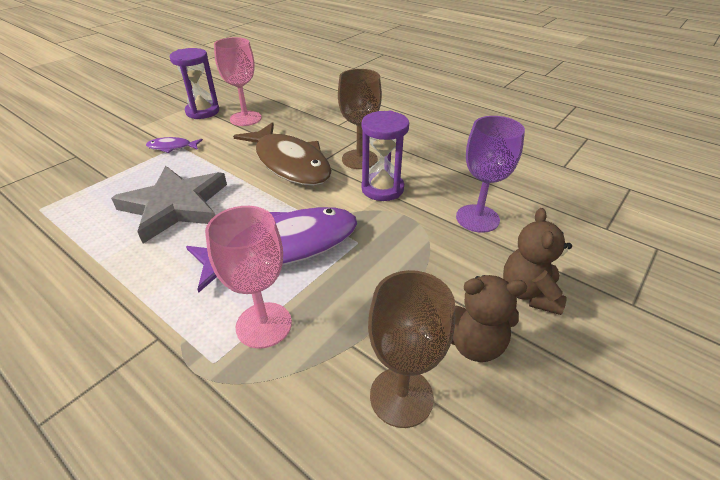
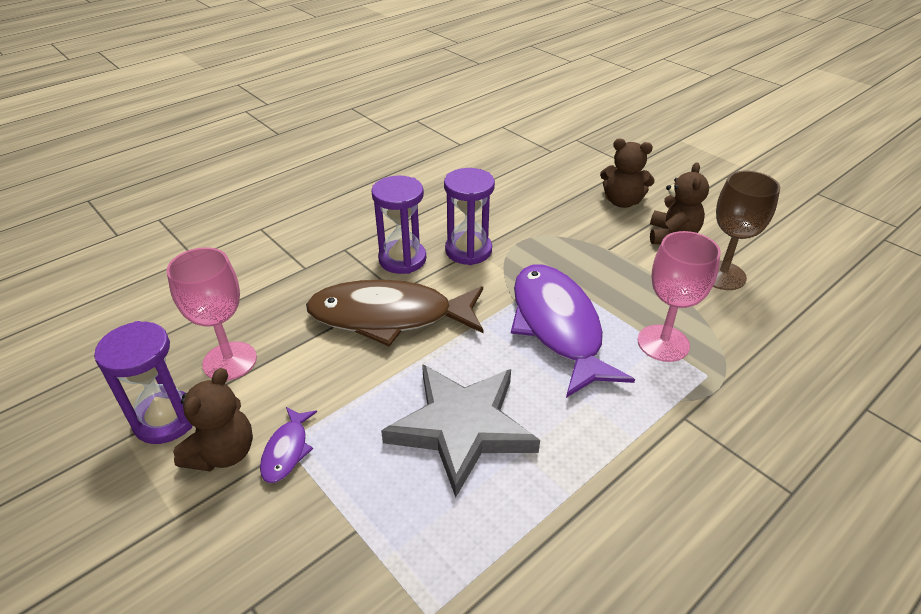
camera: 80 degrees left, 0 degrees up
(175, 130) = (223, 453): none -> brown teddy bear
(290, 163) = (389, 317): brown fish -> brown fish turned 150 degrees counterclockwise
(359, 159) = (402, 259): brown goblet -> purple hourglass
(477, 218) = (529, 204): purple goblet -> none

